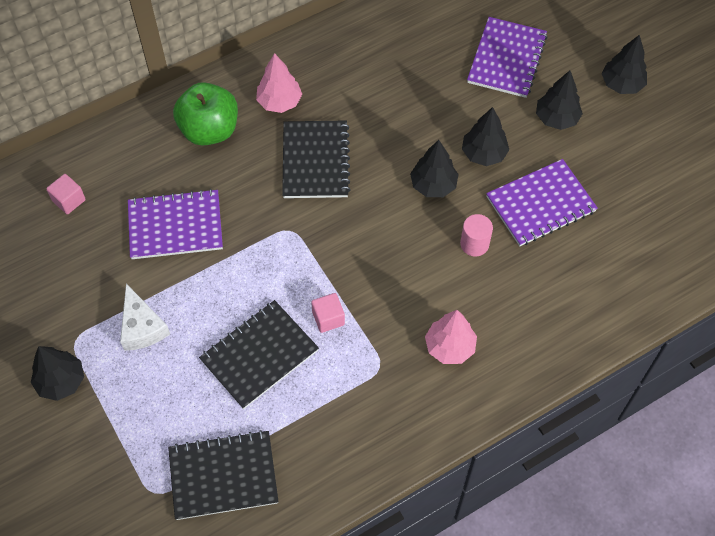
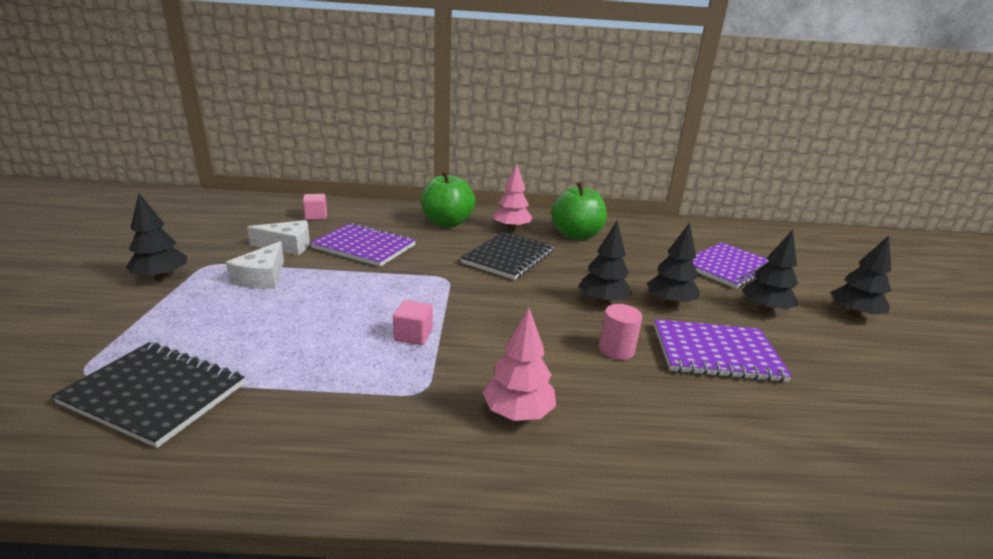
camera: 30 degrees right, 35 degrees down
(106, 269) = (287, 246): none -> white cheese
(259, 355) = (321, 330): black notebook -> none
(348, 77) = (576, 235): none -> green apple

